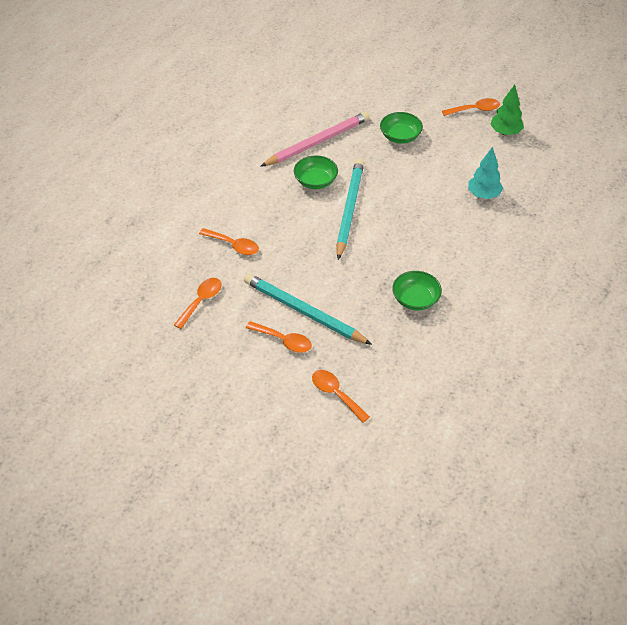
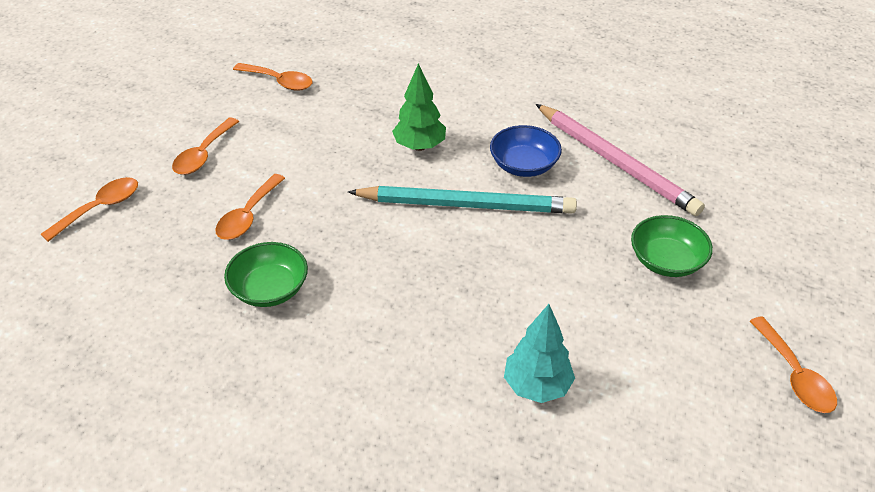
camera: 85 degrees right, 5 degrees down
(233, 245) = (379, 98): orange spoon -> orange spoon (248, 215)
(304, 312) = (253, 170): turquoise pencil -> none
(315, 181) = (524, 165): green bowl -> blue bowl
(505, 132) = (742, 429): green tree -> green tree (419, 146)

